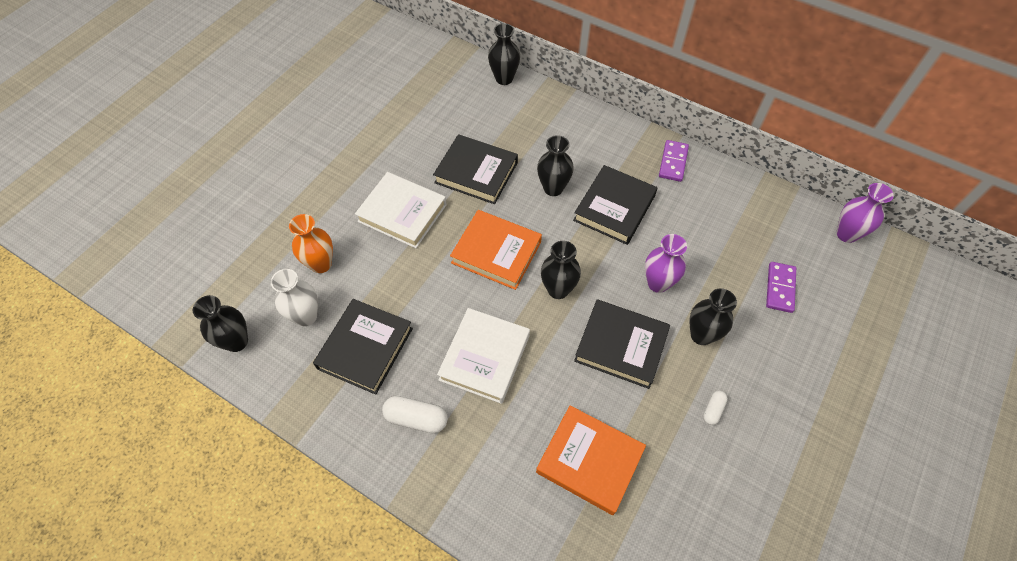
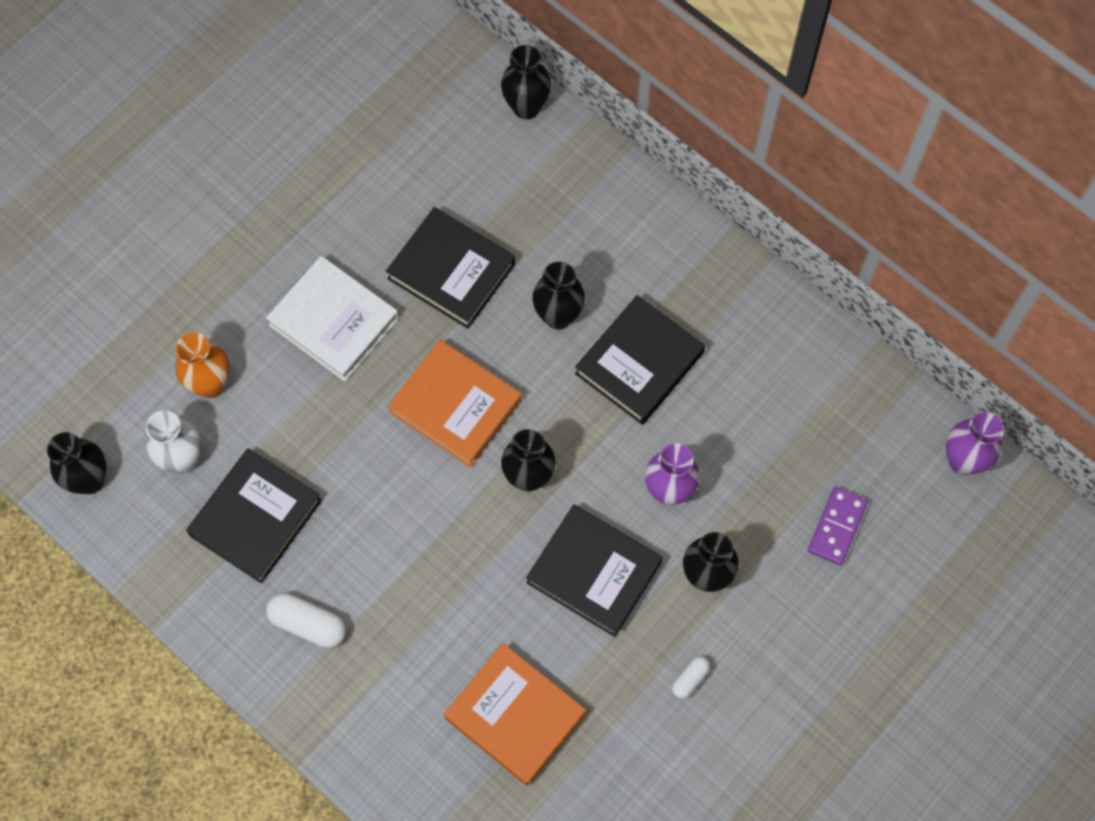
camera: 10 degrees right, 10 degrees up
(484, 357) = (409, 557): white book -> none
(673, 162) = (747, 300): purple domino -> none

